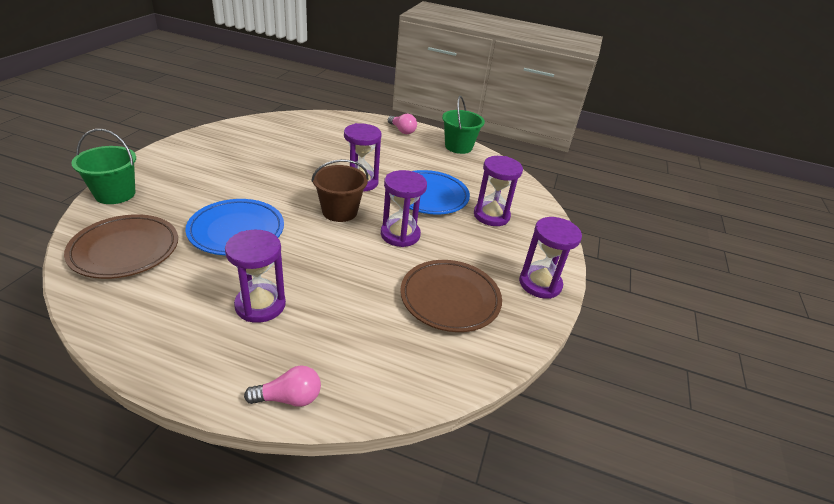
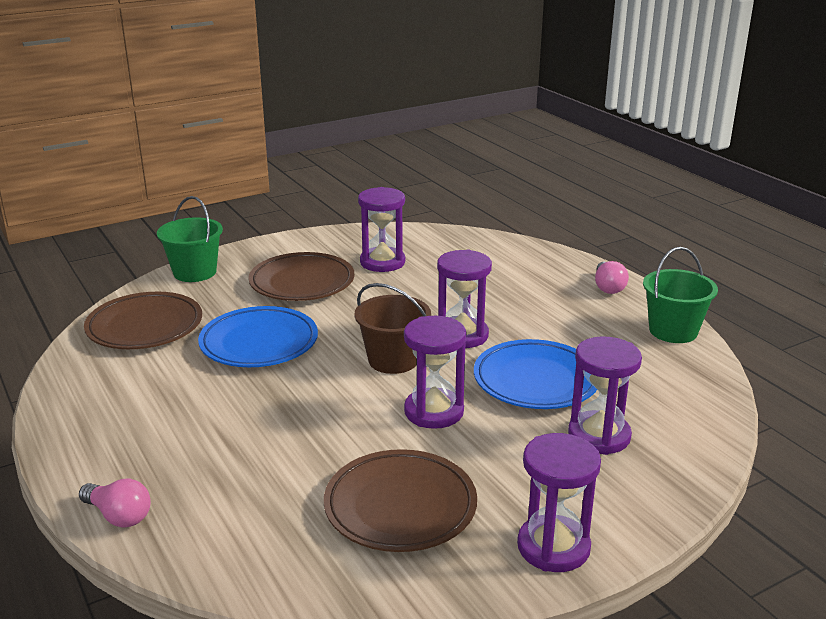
camera: 45 degrees right, 10 degrees down
(215, 178) = (302, 283): none -> brown plate
(260, 305) = (195, 422): purple hourglass -> purple hourglass (382, 262)

